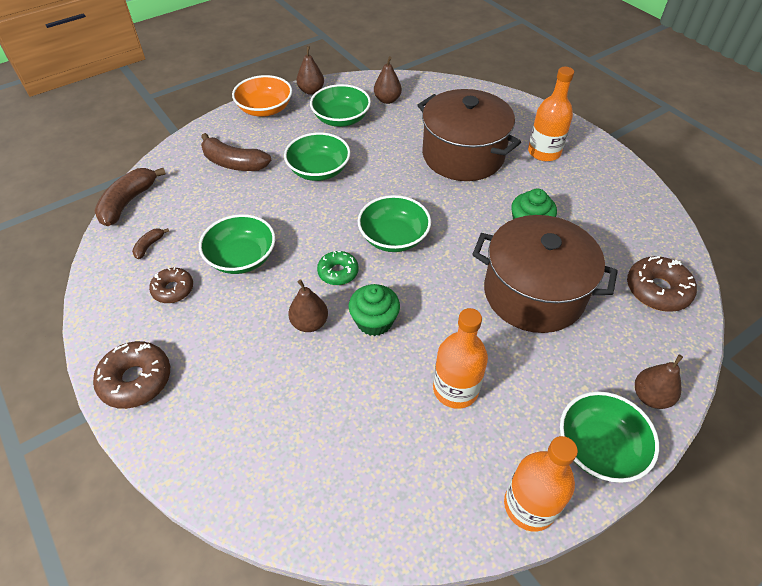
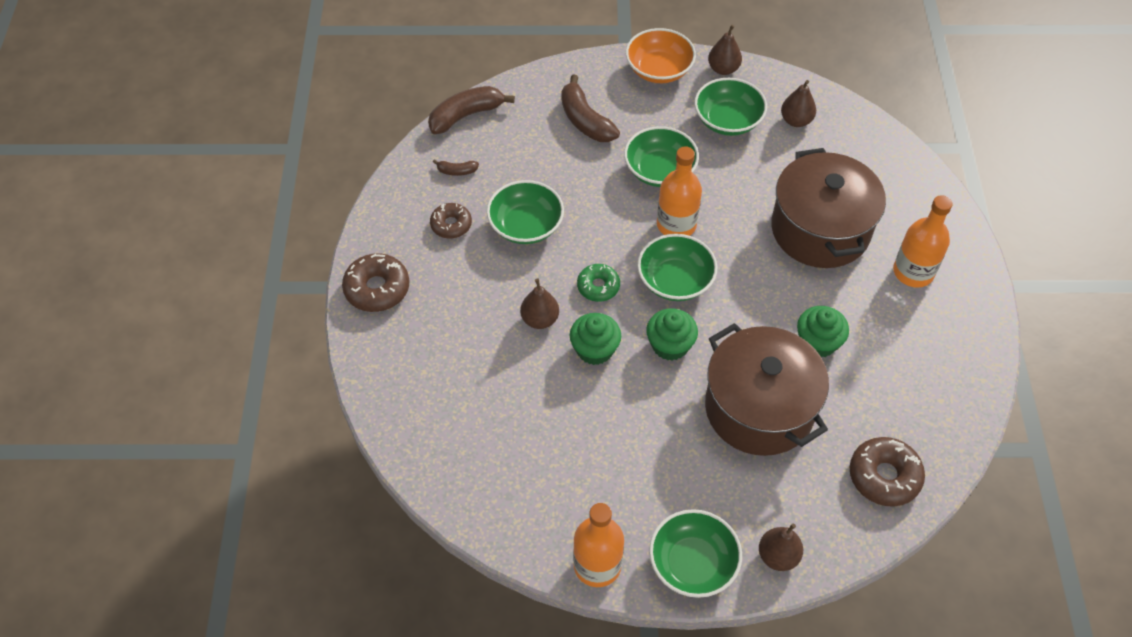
camera: 35 degrees right, 5 degrees up
(149, 246) = (457, 171): brown banana -> brown banana turned 150 degrees counterclockwise
(430, 285) = (670, 345): none -> green cupcake
(455, 389) = (615, 446): orange bottle -> orange bottle (676, 224)

